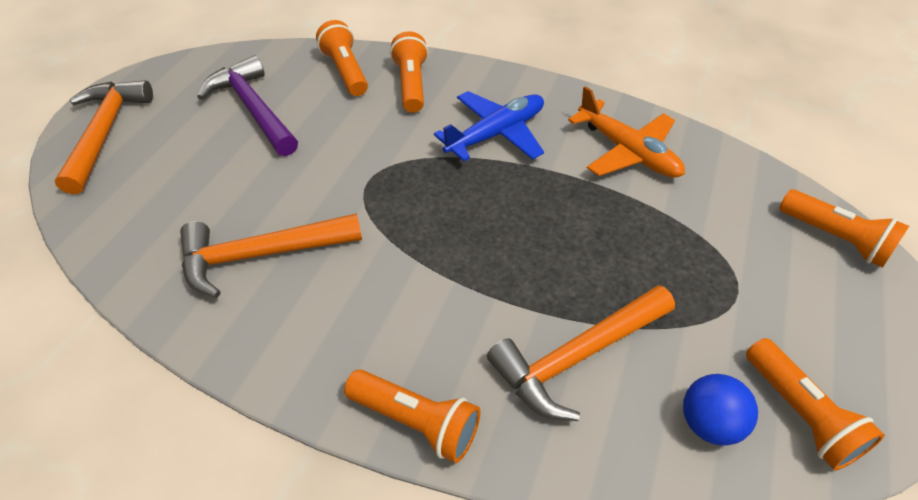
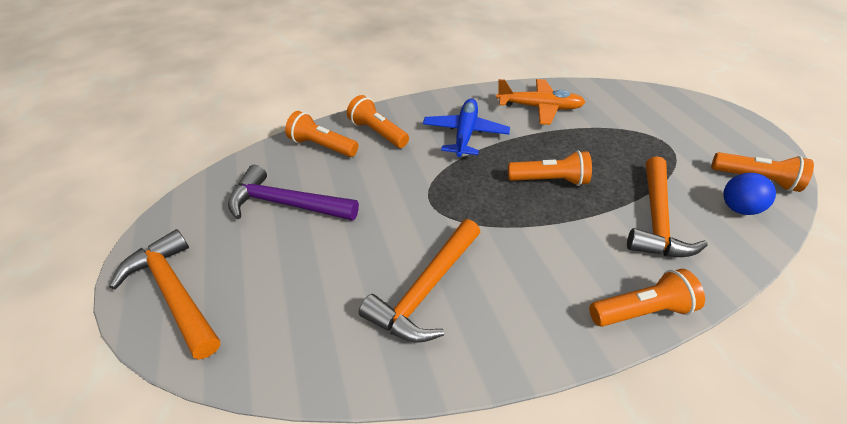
camera: 40 degrees left, 5 degrees down
(835, 238) = (666, 99): orange flashlight -> orange flashlight (549, 180)

